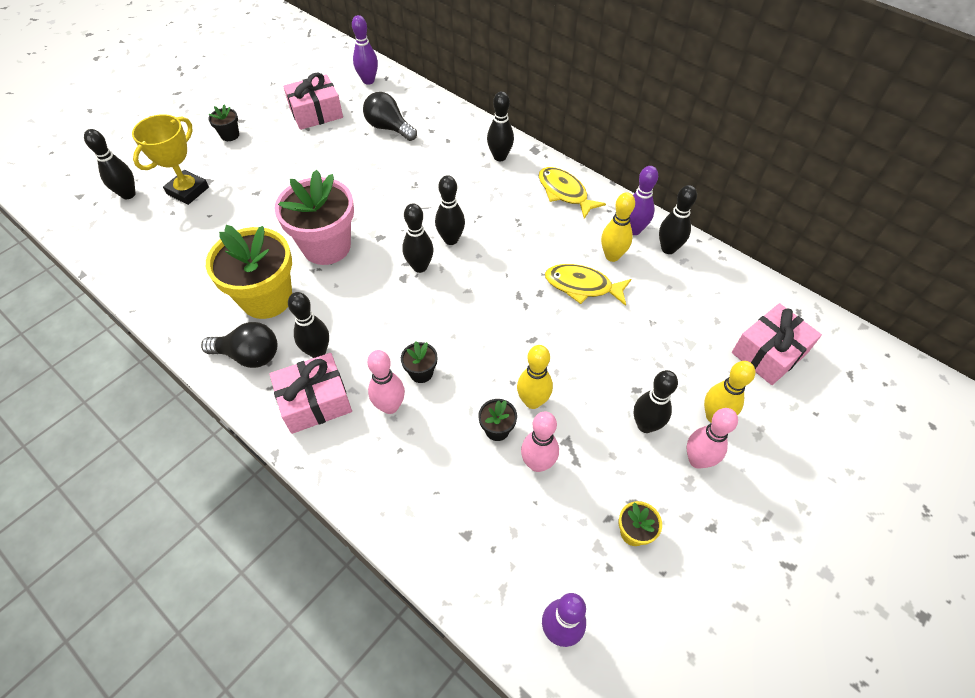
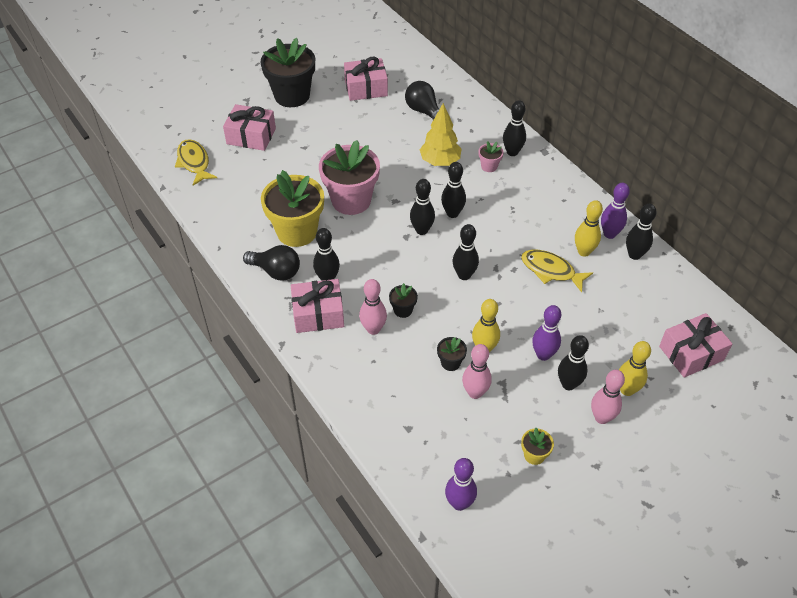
camera: 15 degrees right, 5 degrees down
(128, 194) = (205, 131): black bowling pin -> black bowling pin (464, 275)
(188, 191) = (251, 136): yellow trophy -> pink gift
(230, 135) = (292, 96): black flower pot -> black flower pot, size x2.31
(368, 81) = (416, 67): purple bowling pin -> purple bowling pin (543, 355)
(421, 182) = (440, 162): none -> yellow tree
(478, 177) = (489, 166): none -> pink flower pot
(564, 193) = (559, 192): yellow fish -> yellow fish (194, 162)

